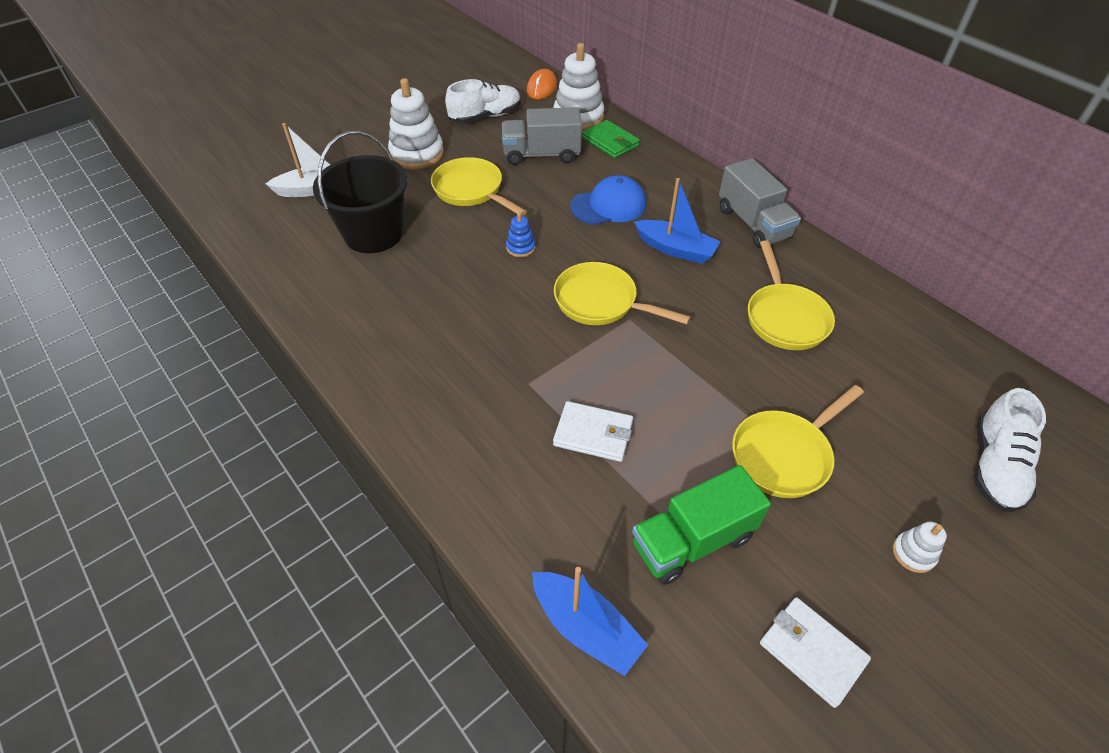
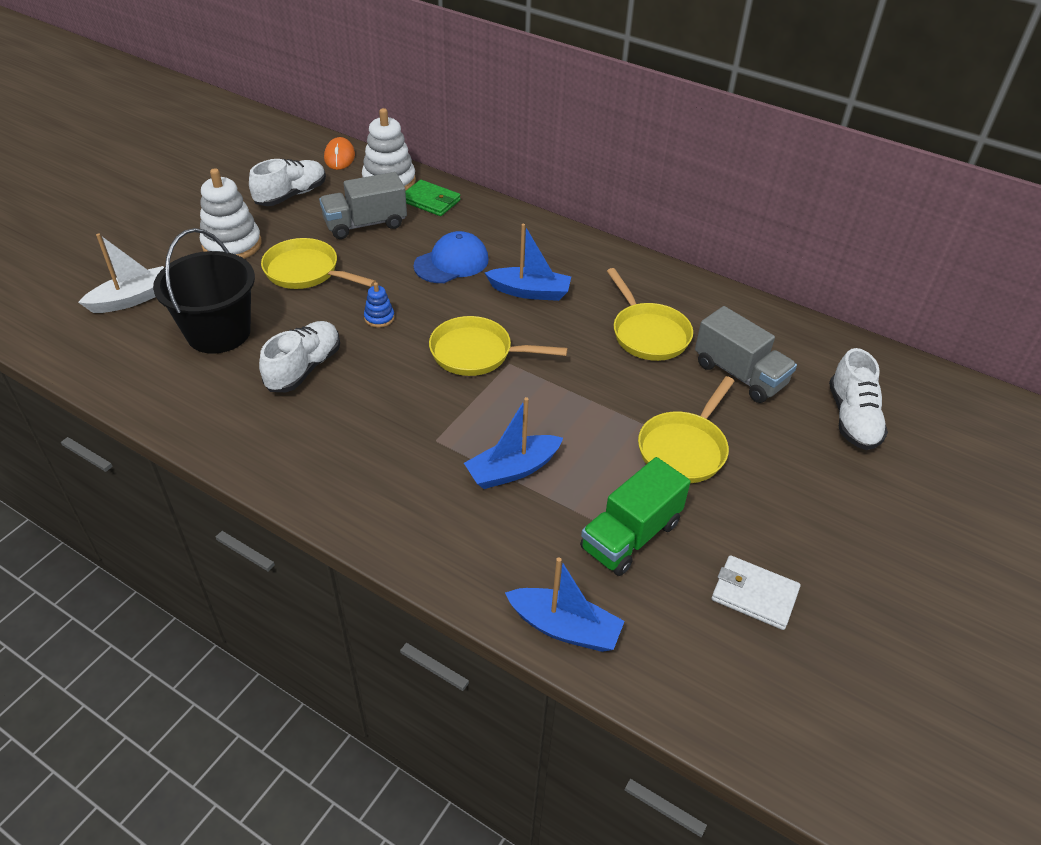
camera: 20 degrees left, 5 degrees down
(434, 283) = (304, 368): none -> white shoe
(593, 434) = (513, 470): white wallet -> blue boat
(753, 223) = (593, 255): grey truck -> grey truck (739, 374)
(913, 553) = (809, 500): white stacking toy -> none

